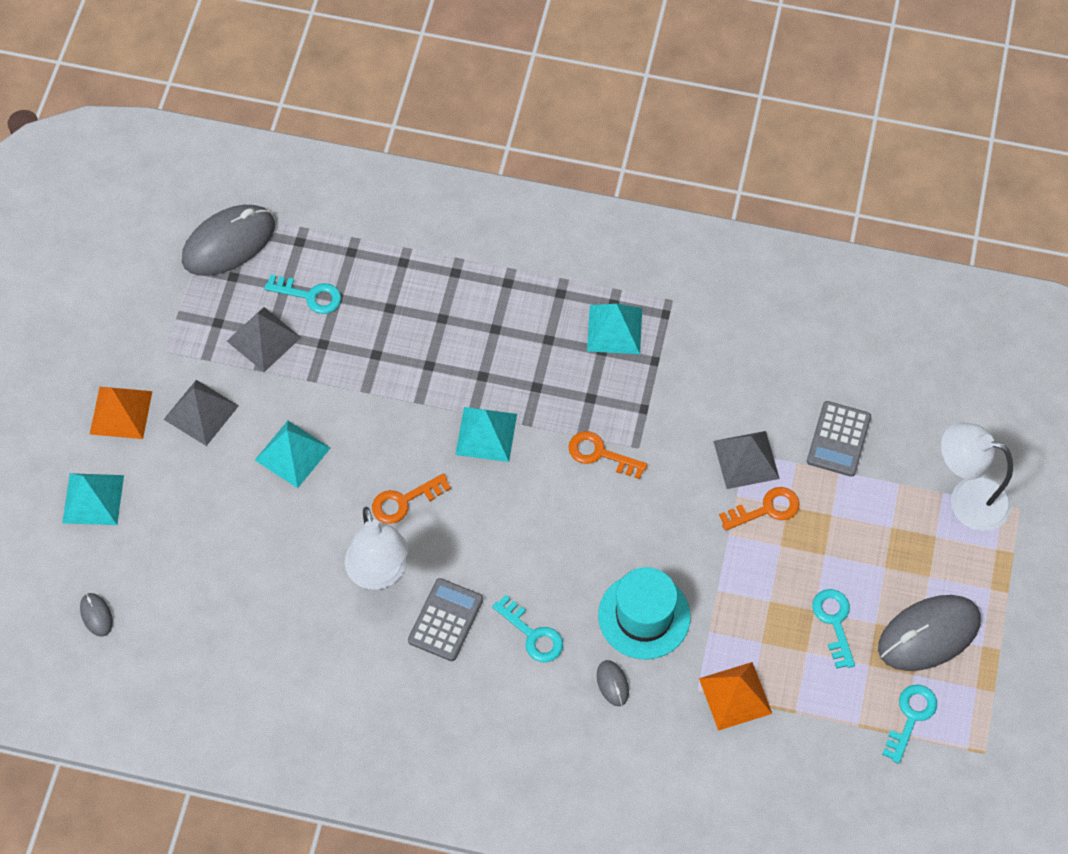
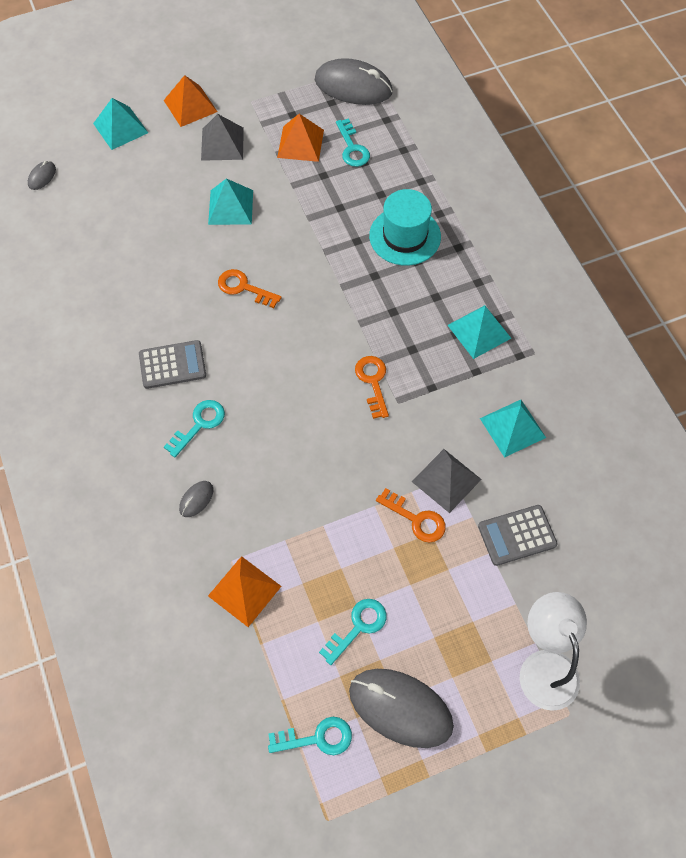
camera: 55 degrees right, 0 degrees up
(263, 339) = (300, 143): grey pyramid -> orange pyramid
(379, 574) = (179, 306): white lamp -> none
(486, 434) = (332, 304): turquoise pyramid -> turquoise pyramid (513, 428)
(532, 634) = (199, 424): turquoise key -> turquoise key turned 150 degrees counterclockwise
(644, 616) = (265, 488): turquoise hat -> turquoise hat (405, 236)

